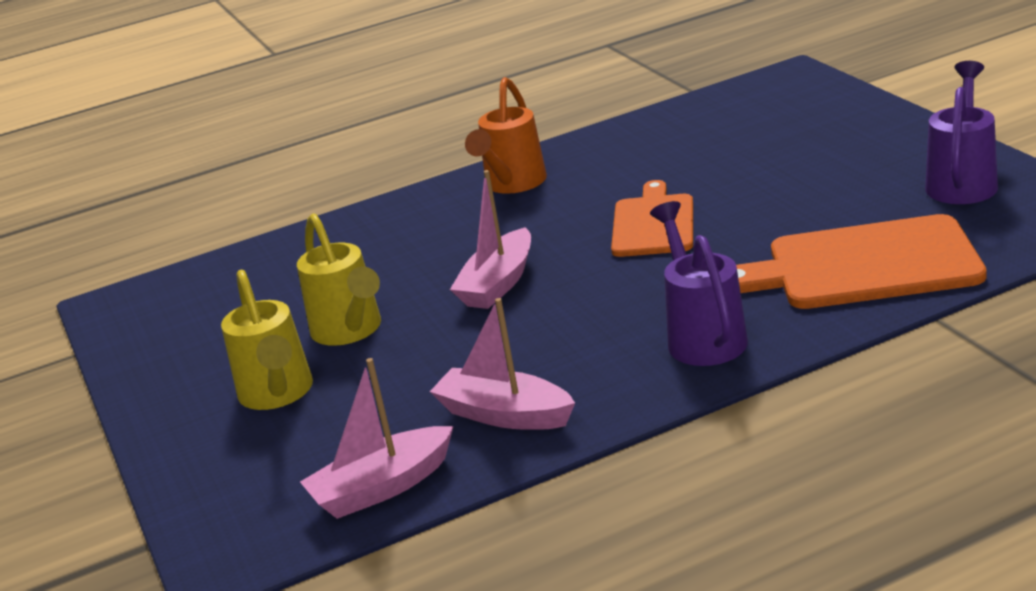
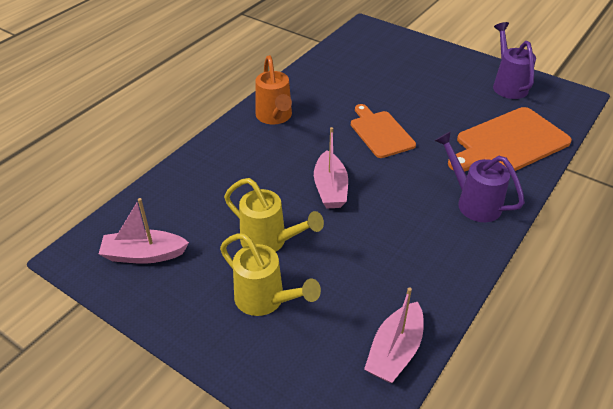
camera: 35 degrees left, 15 degrees up
(504, 414) = (417, 279): pink boat -> pink boat (144, 254)

